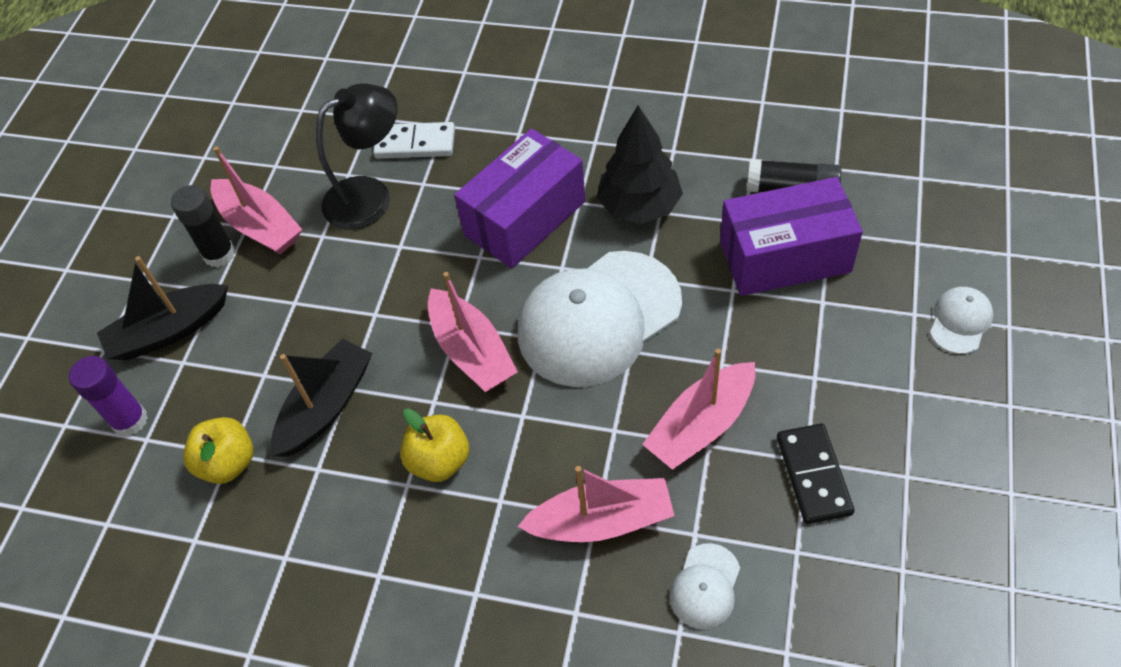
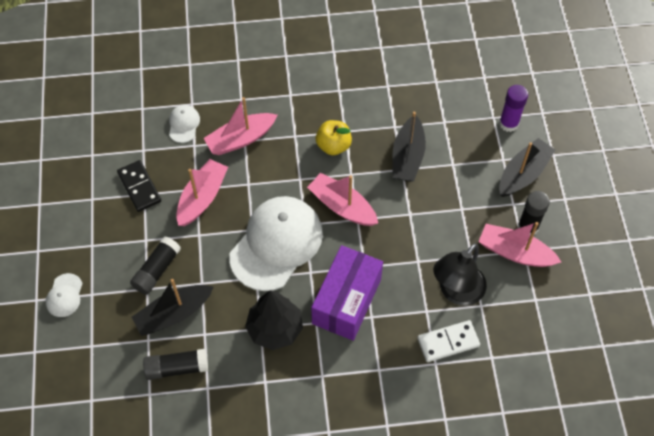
camera: 155 degrees right, 5 degrees up
(228, 463) = (442, 117): yellow apple -> none
(784, 257) = (174, 314): purple box -> black boat
(802, 325) = (157, 270): none -> black glue stick

